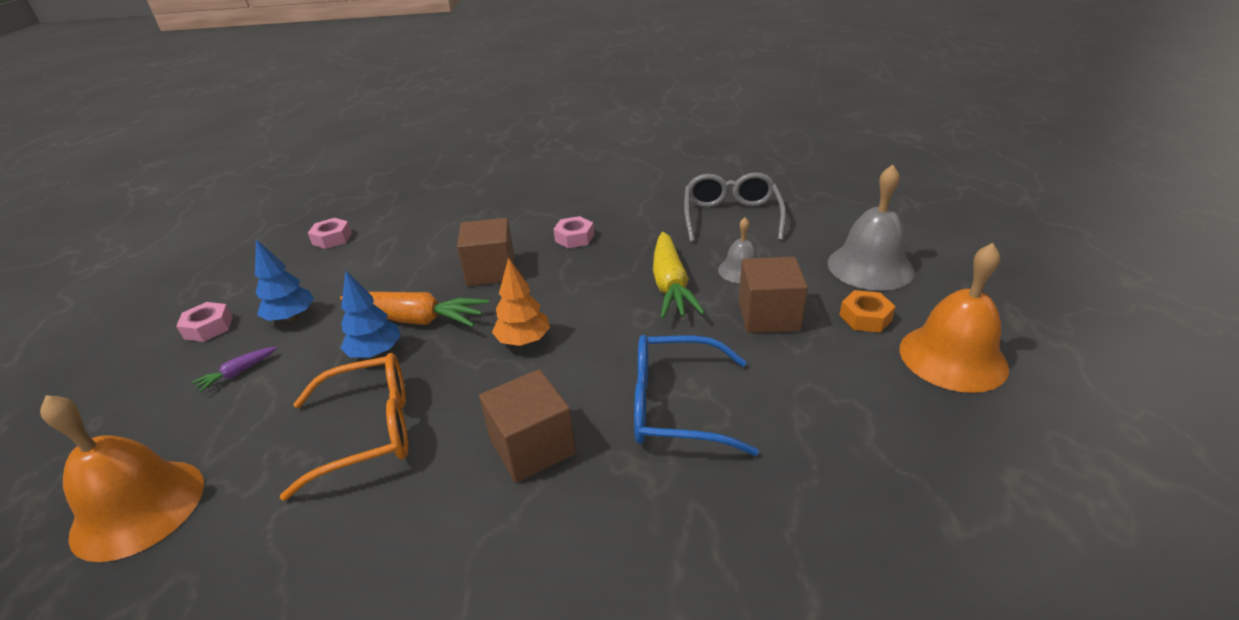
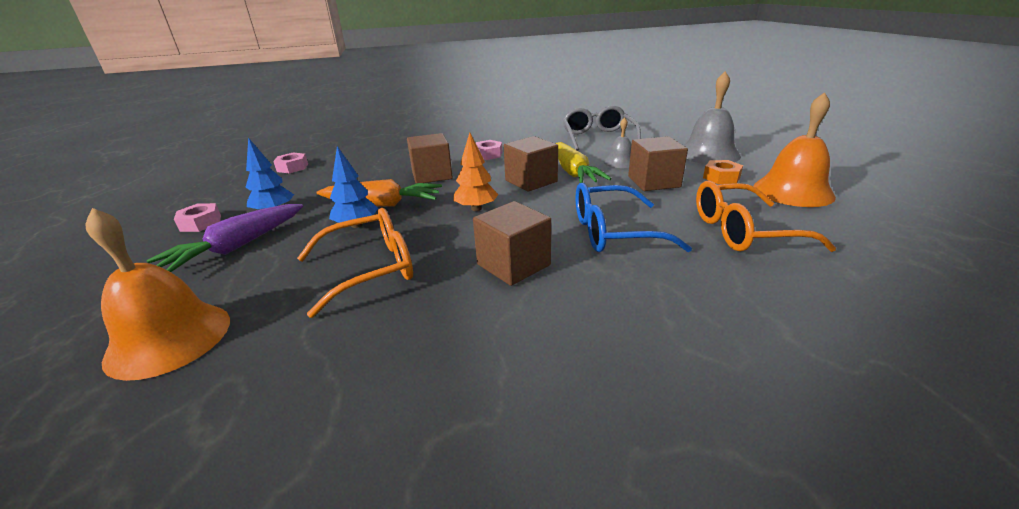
camera: 10 degrees left, 5 degrees down
(238, 373) = (238, 246): purple carrot -> purple carrot, size x2.15
(609, 296) = (531, 181): none -> brown cube
(844, 427) = (742, 231): none -> orange glasses

